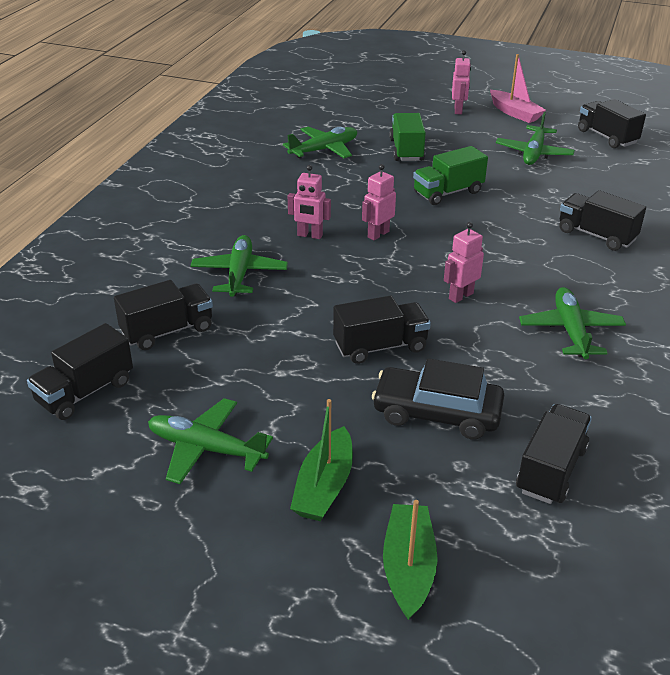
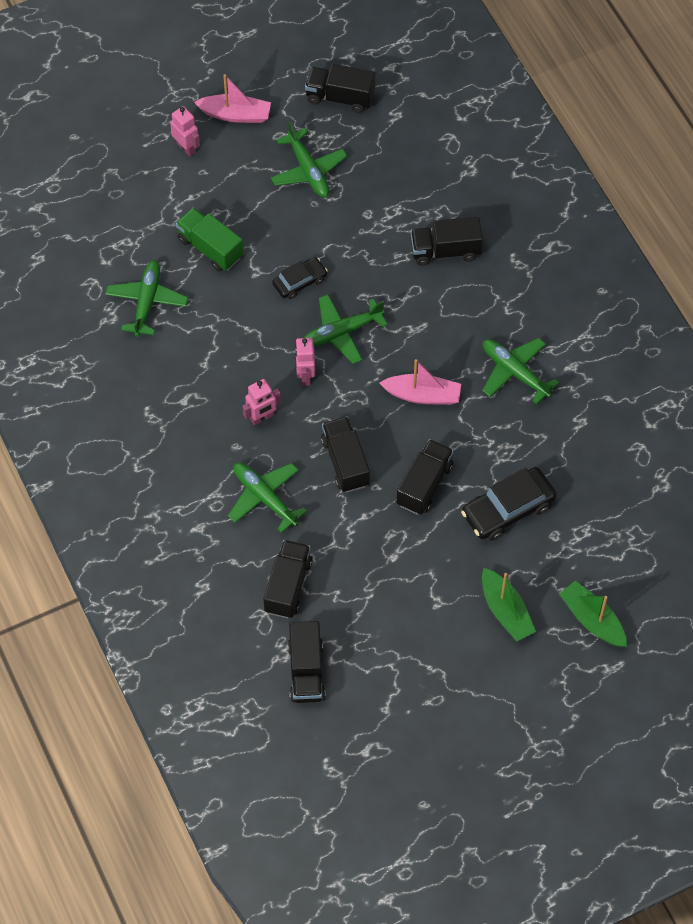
camera: 45 degrees left, 25 degrees up
(206, 449) = (421, 644): green plane -> green plane (341, 332)
(448, 192) = (299, 282): green truck -> black car
(460, 296) = (422, 395): pink robot -> pink boat
(551, 470) = (599, 498): black truck -> black truck (345, 462)

